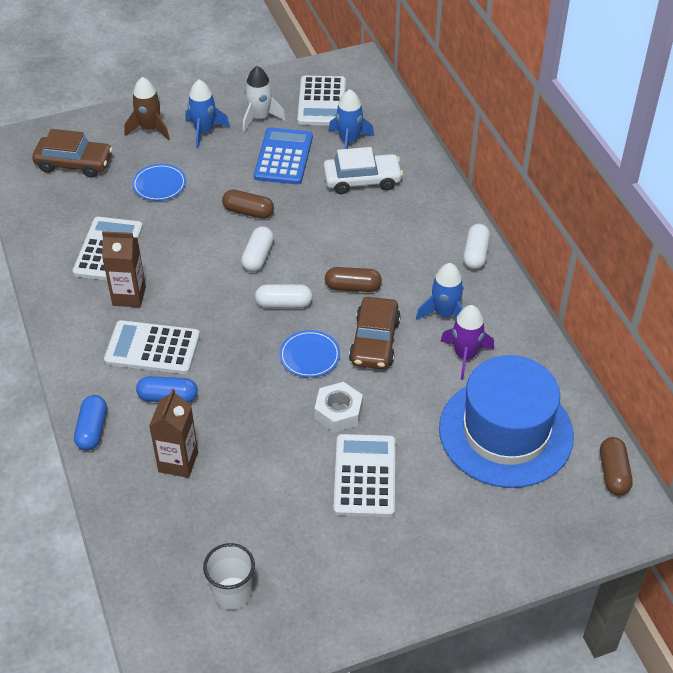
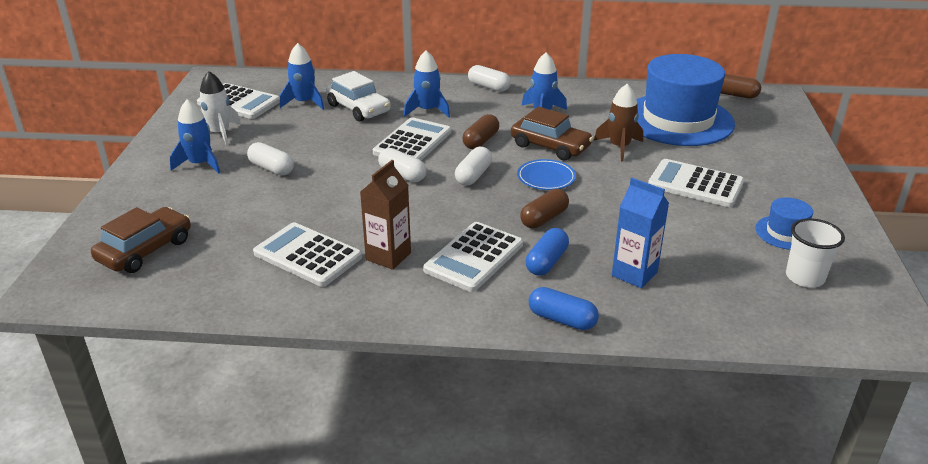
camera: 65 degrees left, 15 degrees down
(150, 129) = (154, 192): brown rocket -> brown rocket (619, 147)
(159, 185) = (246, 205): blue plate -> none
(178, 462) = (634, 274): brown carton -> blue carton
(221, 174) = (271, 168): none -> white capsule
(248, 212) = (339, 166): brown capsule -> brown capsule (544, 218)
(283, 157) = (287, 134): blue calculator -> none
(307, 568) = (785, 233): none -> blue hat
(320, 241) = (412, 142): none -> white calculator
(338, 412) = (619, 179): white nut -> none
(362, 180) = (358, 108): white car -> white car turned 120 degrees clockwise
(390, 228) = (427, 110): none -> blue rocket
(465, 356) = (592, 116): purple rocket -> none

